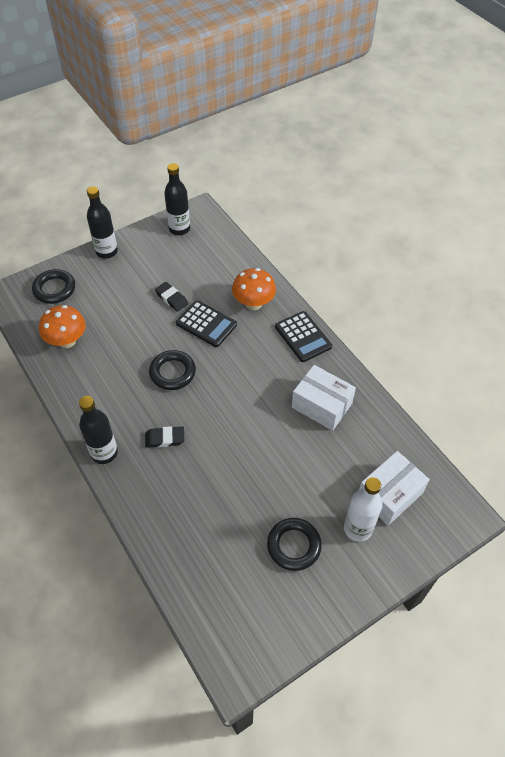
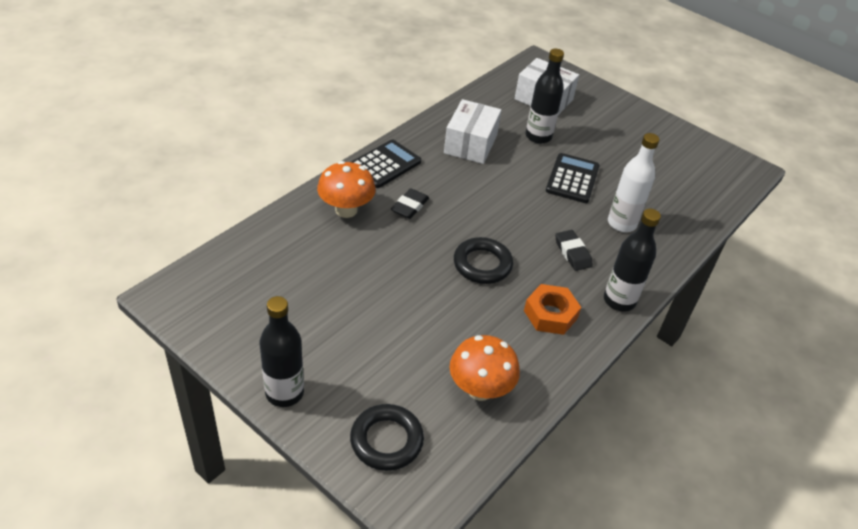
camera: 110 degrees left, 10 degrees down
(109, 401) = (550, 314): none -> orange nut
(171, 298) = (362, 290): black eraser -> black eraser (410, 206)
(179, 229) = (214, 311): black bottle -> black bottle (538, 136)
(206, 324) = (395, 247): black calculator -> black calculator (572, 179)
(293, 546) = (626, 148): black ring -> none
(357, 528) = (586, 115): white bottle -> white bottle (621, 223)

